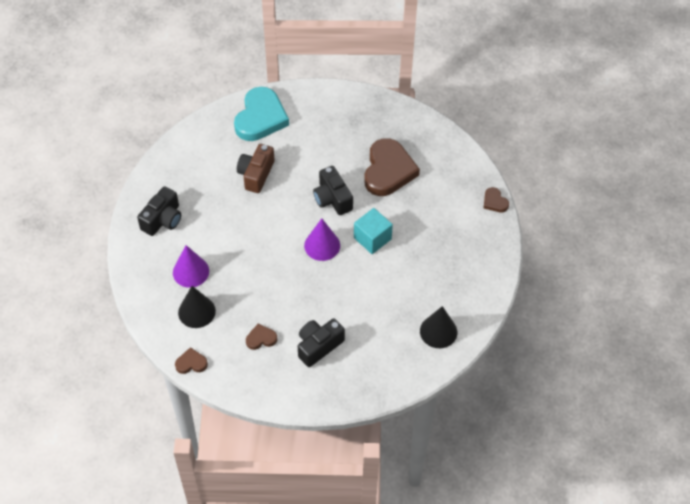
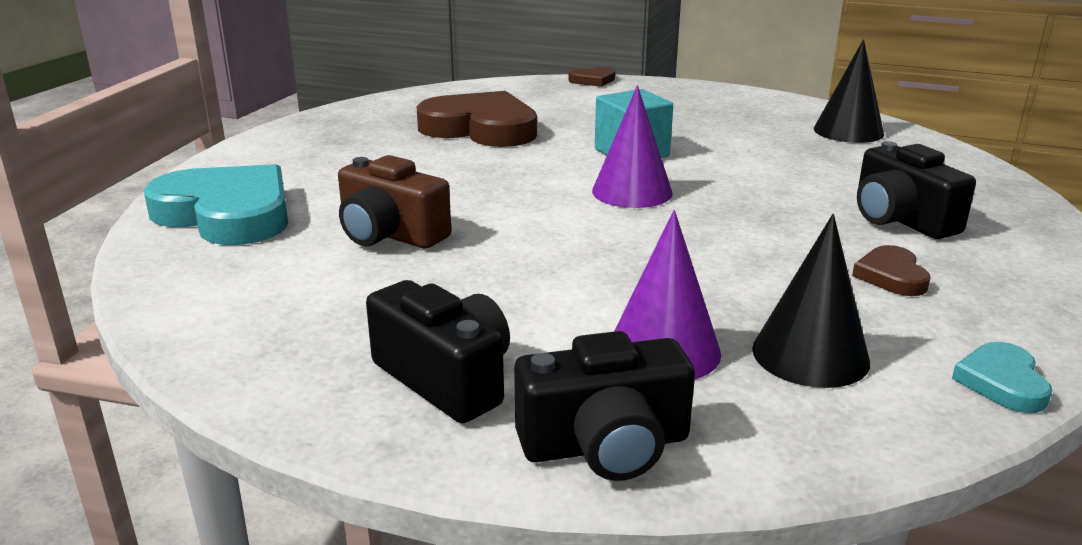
camera: 75 degrees left, 30 degrees down
(191, 363) = (1002, 382): brown heart -> turquoise heart
(332, 199) = (516, 172): black camera -> black camera (605, 445)

